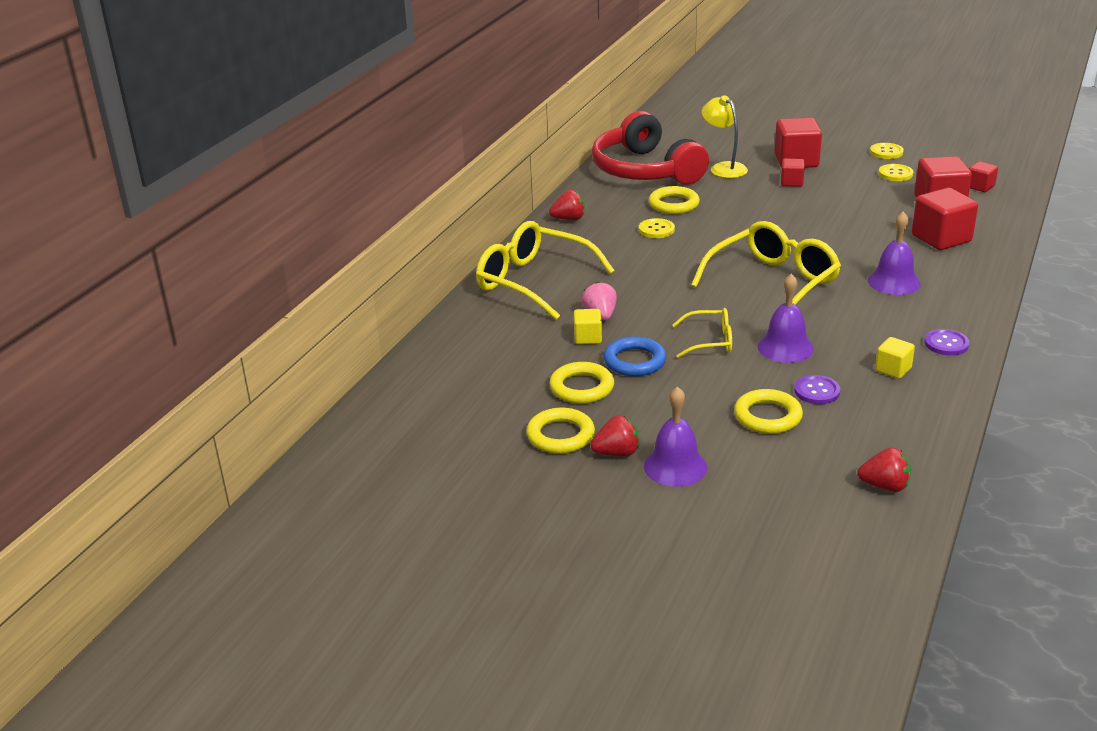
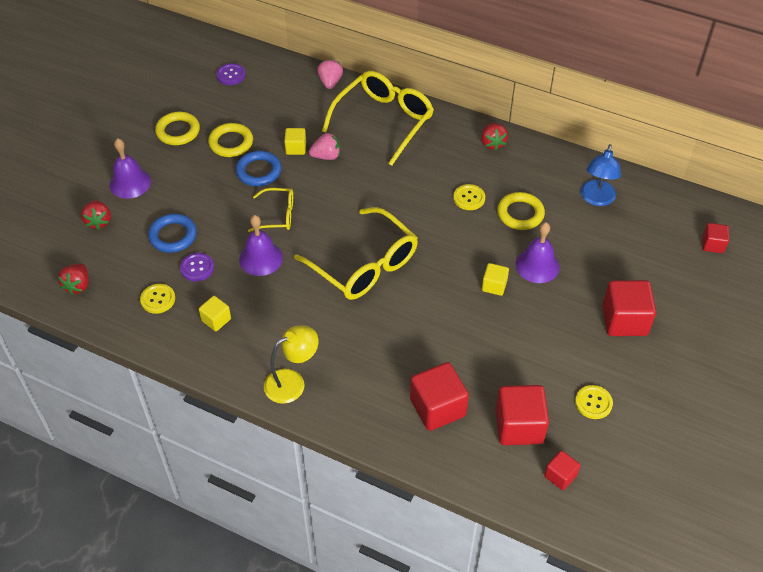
camera: 90 degrees right, 20 degrees up
(458, 321) = (330, 82): none -> pink strawberry
(617, 453) = (152, 156): red strawberry -> red strawberry (98, 221)
(645, 170) = (596, 199): red headphones -> blue lamp
(710, 341) = (278, 215): yellow glasses -> yellow glasses turned 90 degrees counterclockwise
(723, 168) = (604, 258): yellow lamp -> yellow lamp (292, 382)
(767, 416) = (173, 236): yellow ring -> blue ring
(777, 215) = (494, 286): none -> yellow cube
(791, 182) = (570, 308): red cube -> red cube (712, 244)
(886, 152) = (653, 407): yellow button -> yellow button (158, 299)
(894, 282) = (355, 350): purple bell -> purple bell (537, 265)
(946, 344) = (246, 364): purple button -> purple button (231, 75)

